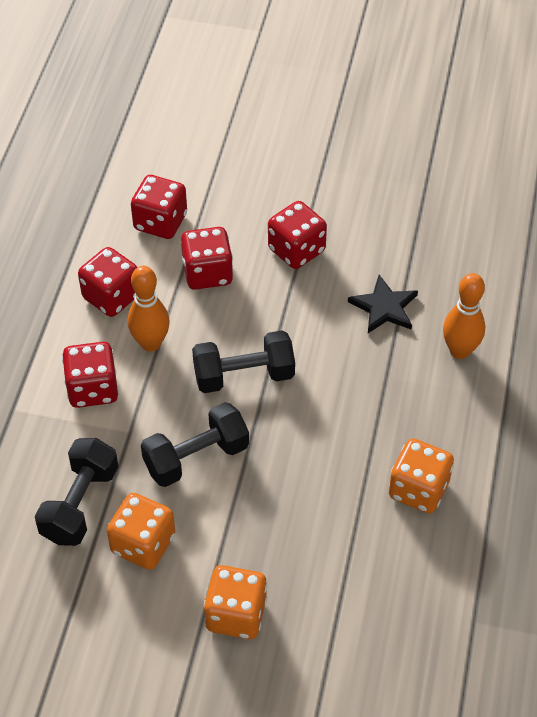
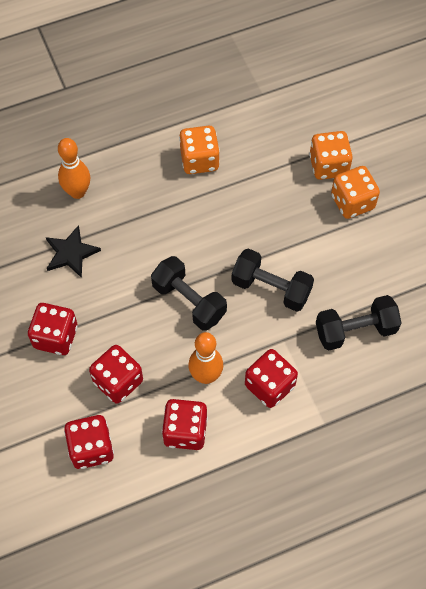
camera: 125 degrees left, 10 degrees up
(143, 544) = (351, 277): orange dice -> orange dice (328, 165)

